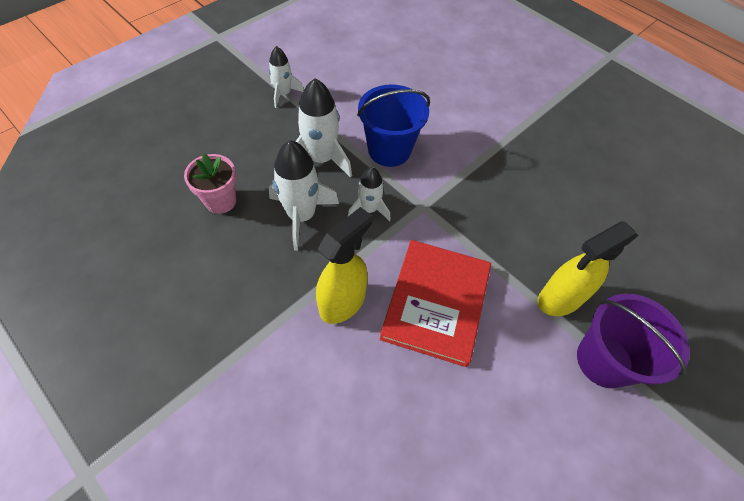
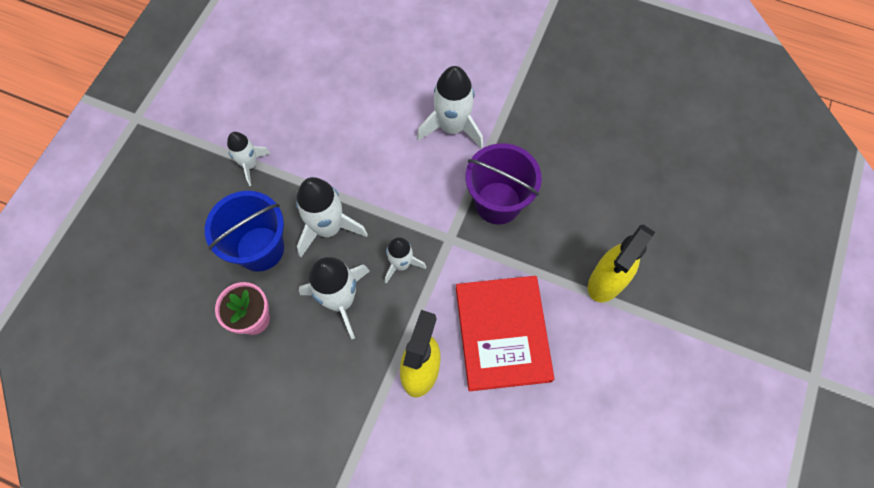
camera: 20 degrees left, 10 degrees up
(389, 150) = (390, 188): blue bucket -> blue bucket (260, 249)
(464, 126) = (452, 127): none -> white rocket
(604, 360) = (661, 323): purple bucket -> purple bucket (498, 203)

